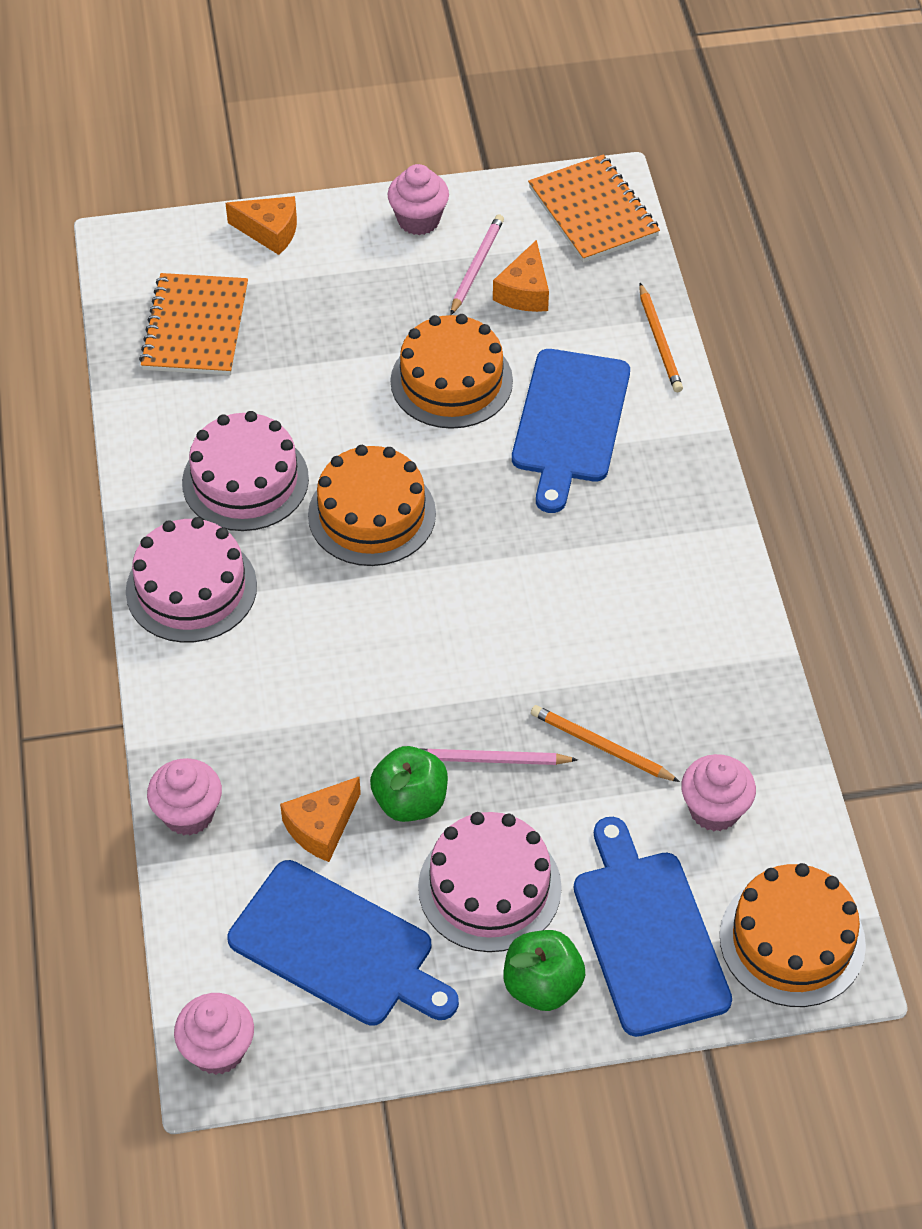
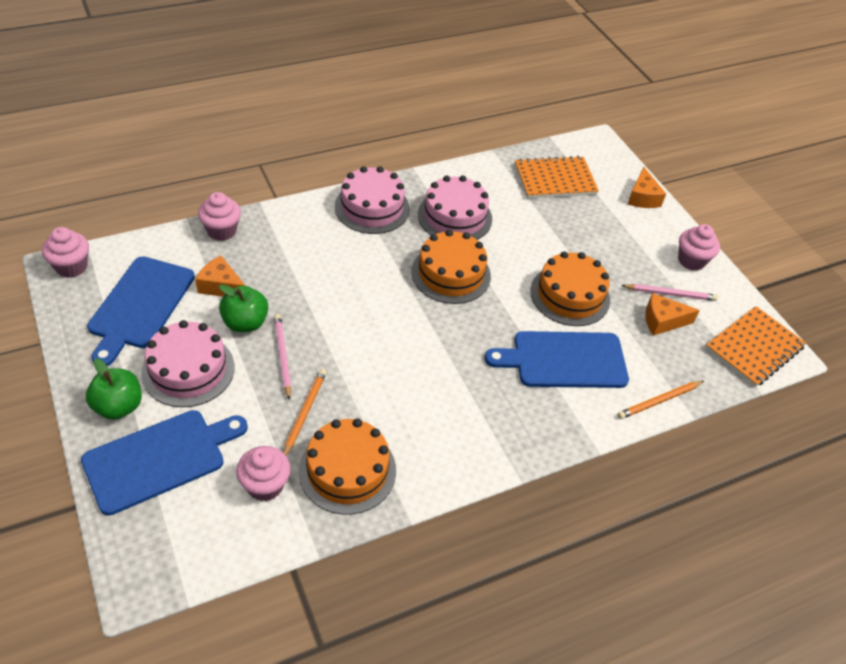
camera: 70 degrees right, 5 degrees down
(792, 940) = (162, 548): orange cake -> orange cake (347, 470)

